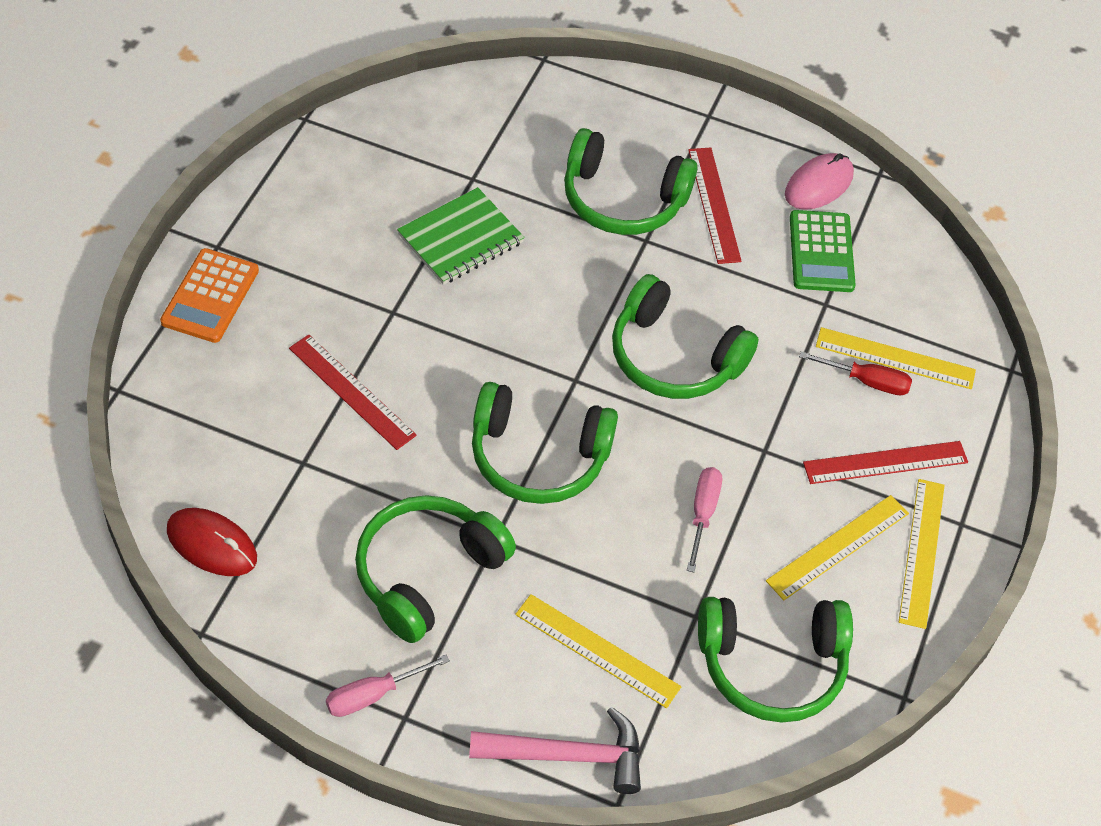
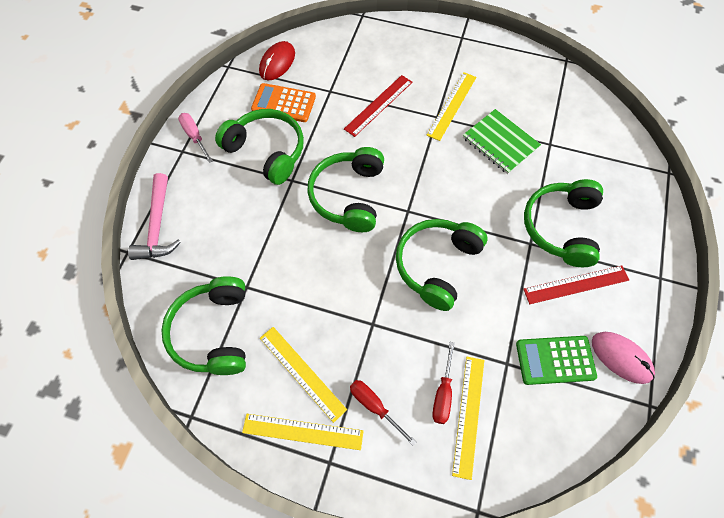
camera: 90 degrees right, 10 degrees up
(210, 296) = (428, 39): orange calculator -> orange calculator (283, 103)
(597, 650) = (222, 235): yellow ruler -> yellow ruler (452, 105)
(702, 513) = (319, 287): pink screwdriver -> none
(885, 462) = (374, 406): red ruler -> red screwdriver

